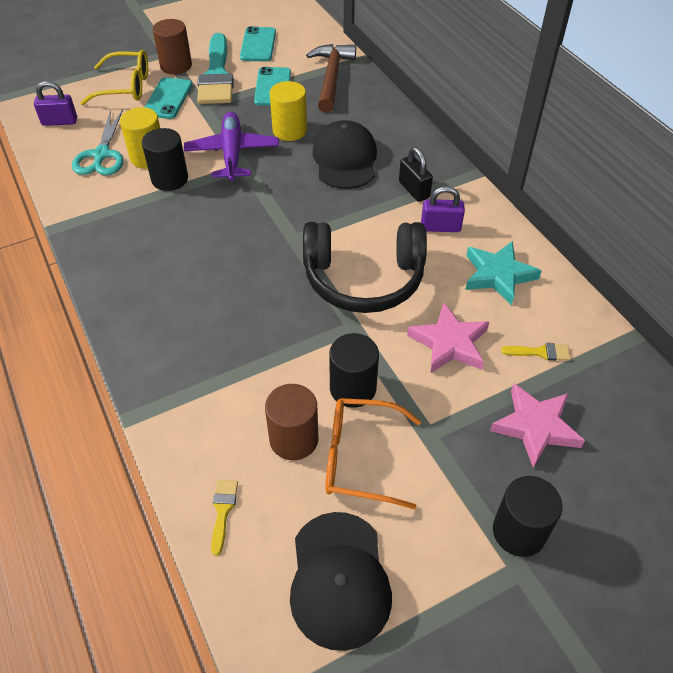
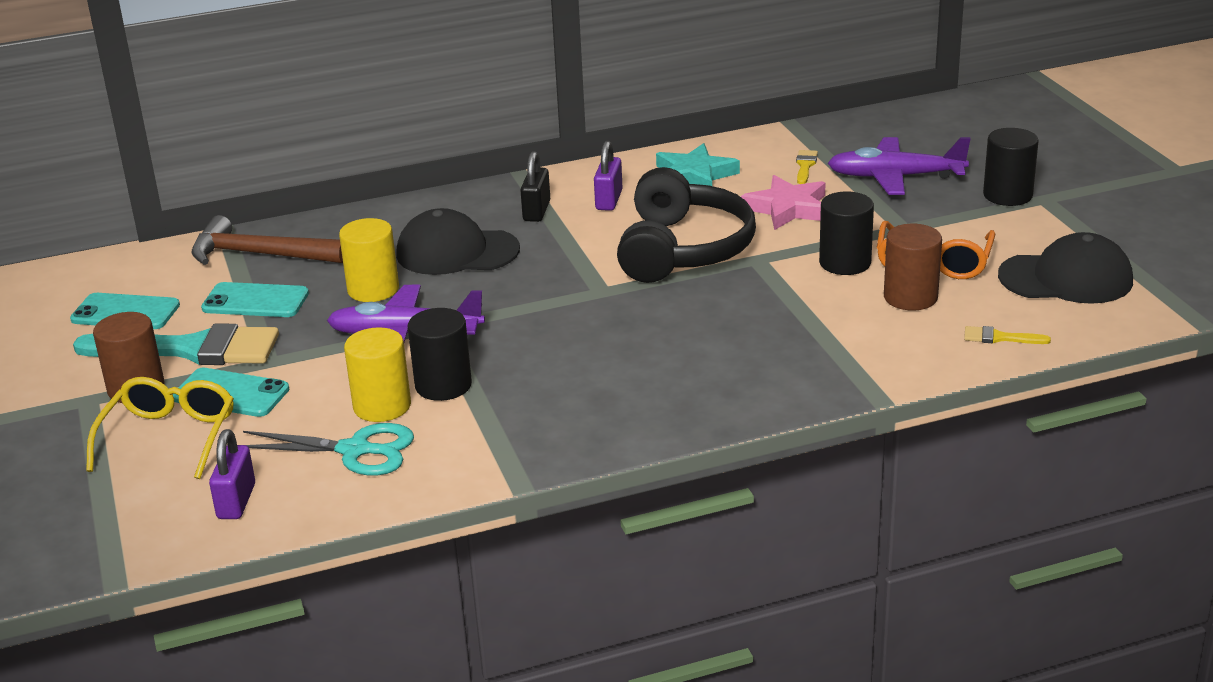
camera: 80 degrees left, 20 degrees down
(414, 190) = (536, 211): black padlock -> black padlock turned 60 degrees counterclockwise
(535, 427) = (895, 177): pink star -> purple plane

